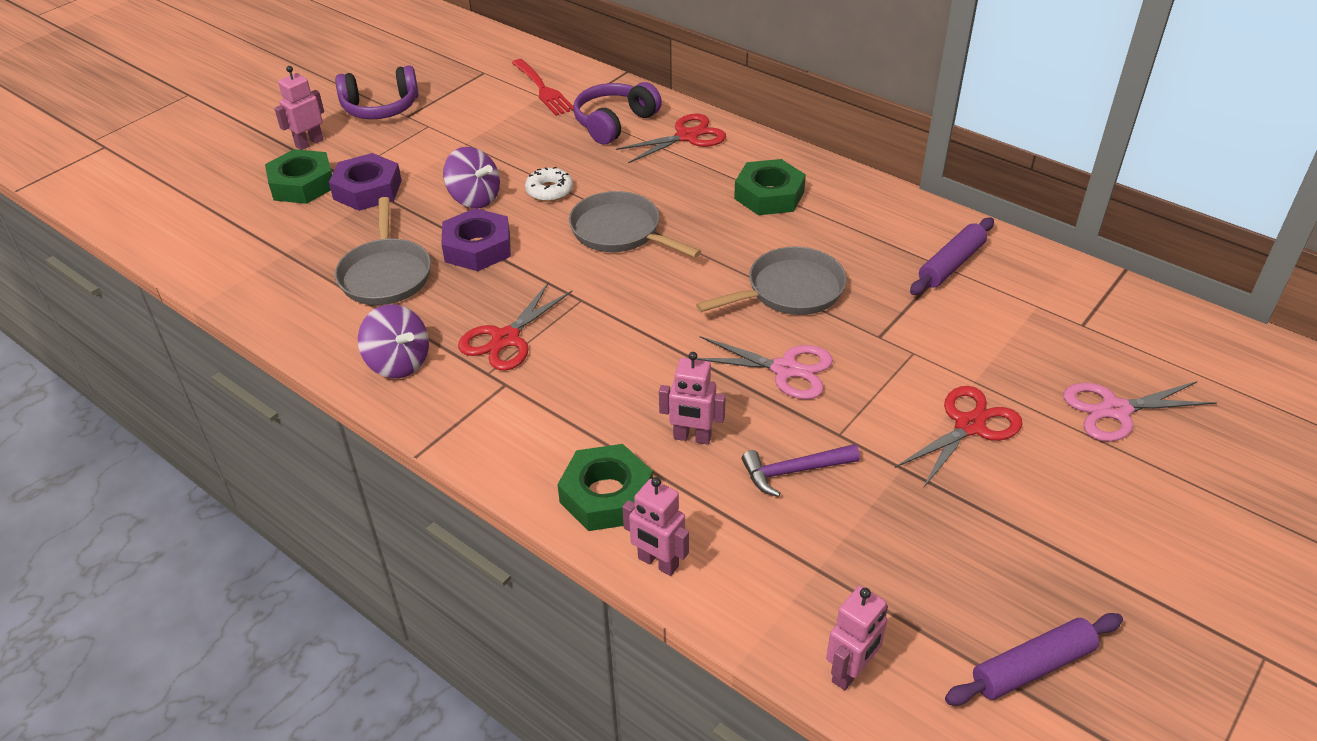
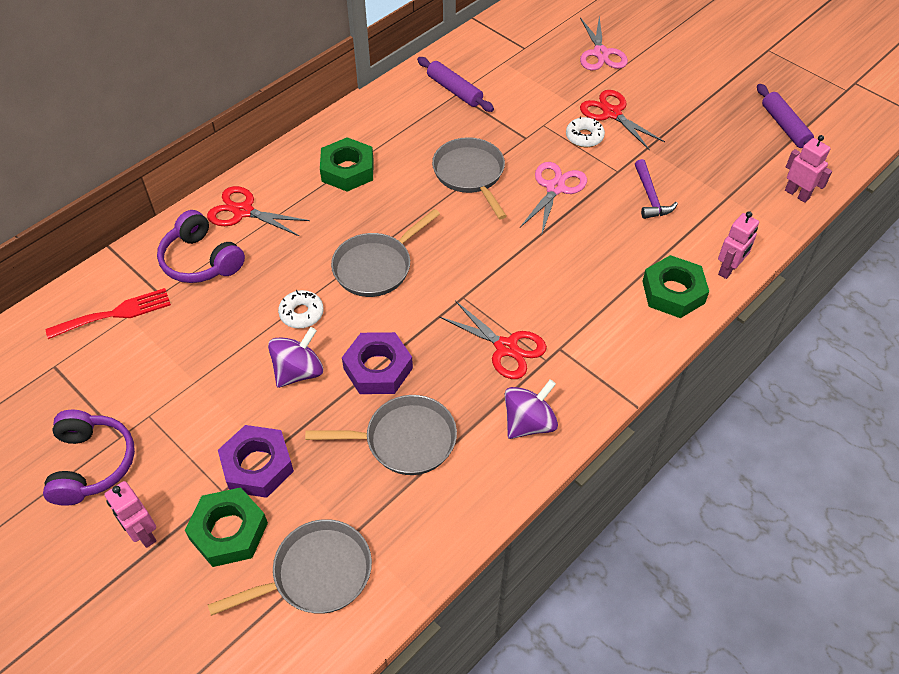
camera: 85 degrees left, 10 degrees up
(249, 236) = (316, 574): none -> grey pan
(687, 136) = (243, 211): red scissors -> red scissors turned 45 degrees counterclockwise
(692, 437) = (619, 243): pink robot -> none
(902, 396) = (584, 137): none -> white donut

